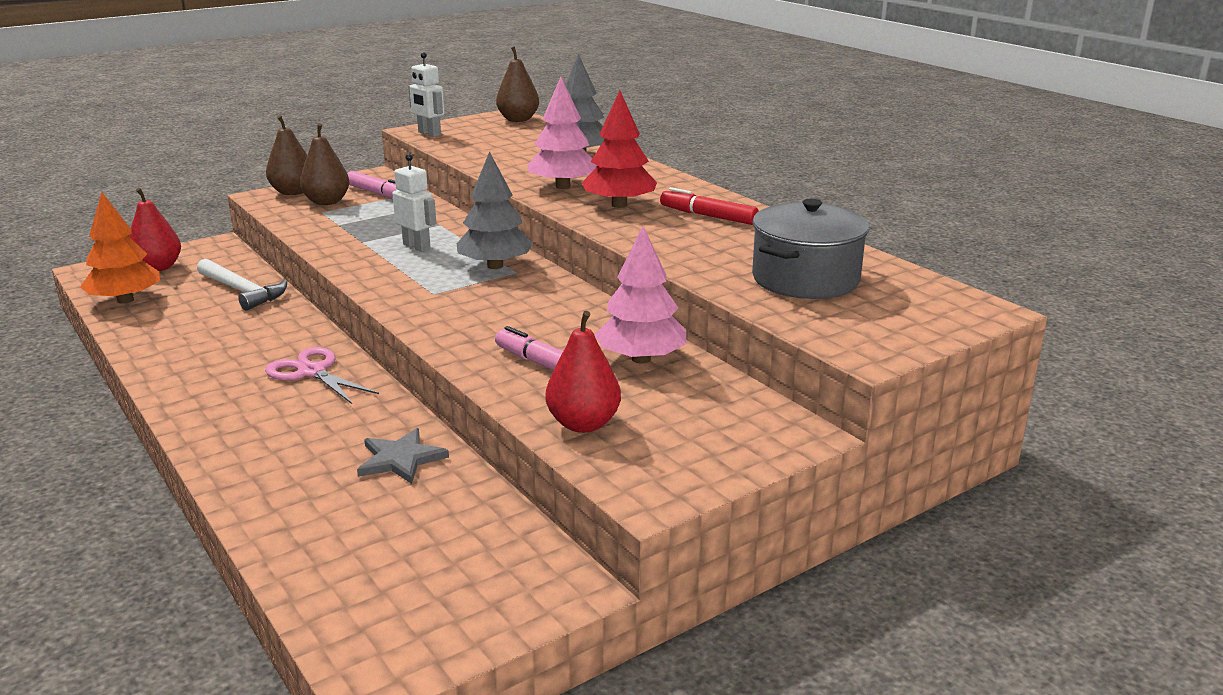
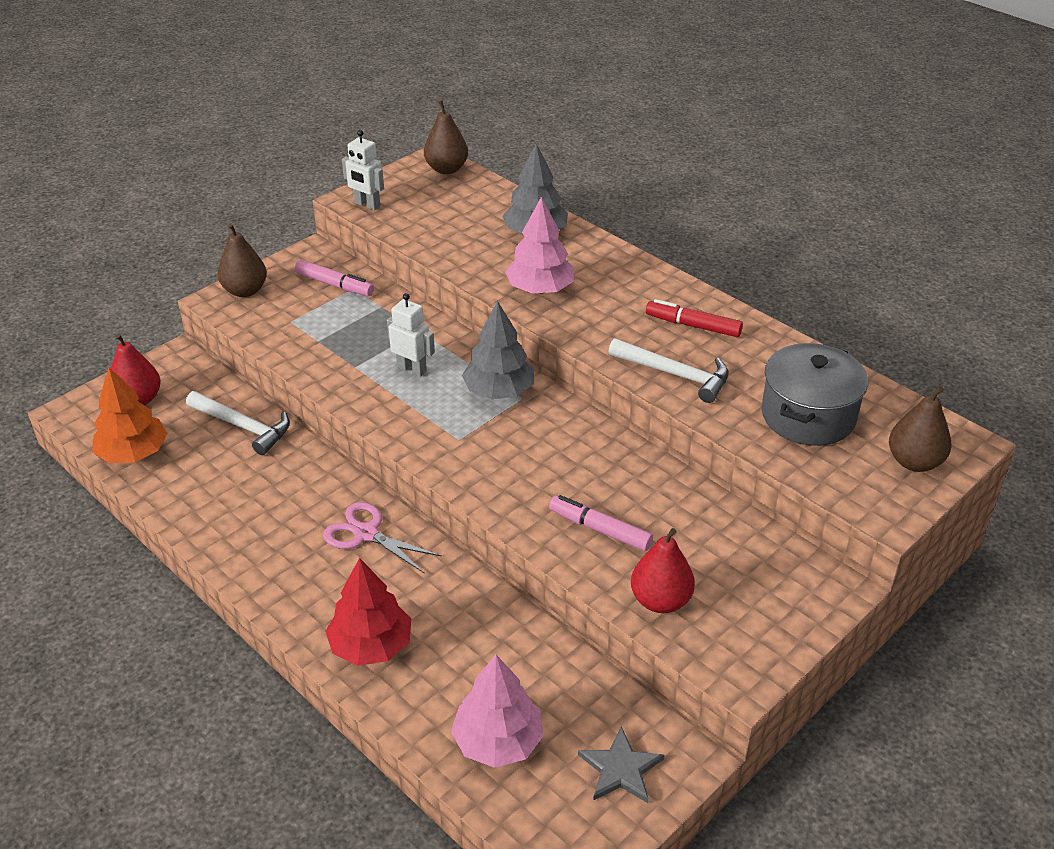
camera: 10 degrees left, 15 degrees up
(327, 202) = (288, 304): brown pear -> brown pear (914, 462)
(400, 459) = (495, 634): grey star -> grey star (620, 769)
(619, 205) = (605, 316): red tree -> red tree (371, 646)
(641, 359) = (679, 510): pink tree -> pink tree (498, 741)
(671, 244) = (675, 374): none -> white hammer

